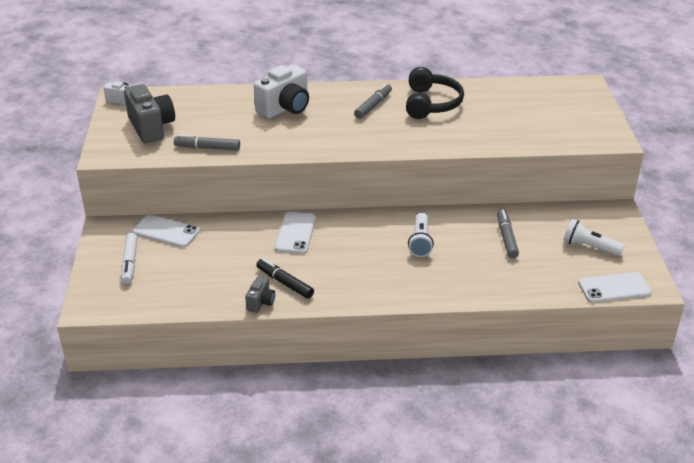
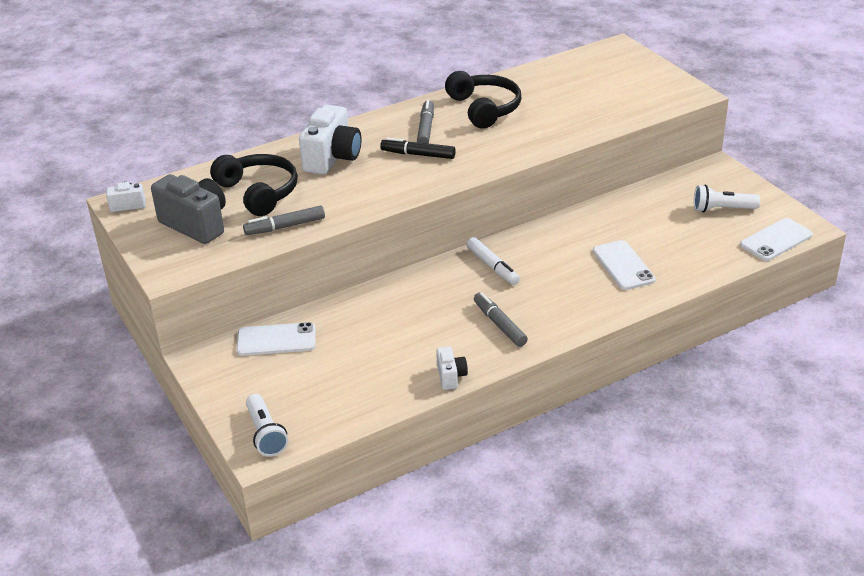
camera: 25 degrees left, 0 degrees up
(130, 262) = (265, 387): white marker -> white marker (492, 266)
(212, 118) = (259, 192): none -> black headphones
(261, 302) = (451, 376): grey camera -> white camera
(284, 283) = (458, 347): black marker -> black marker (418, 154)
(295, 233) = (423, 292): white phone -> white phone (623, 265)
(420, 242) = (560, 258): white flashlight -> white flashlight (266, 434)
(506, 238) = (639, 226): grey marker -> grey marker (499, 324)

